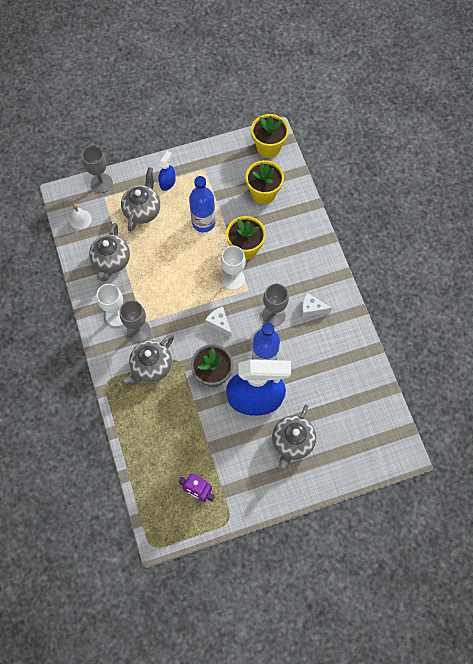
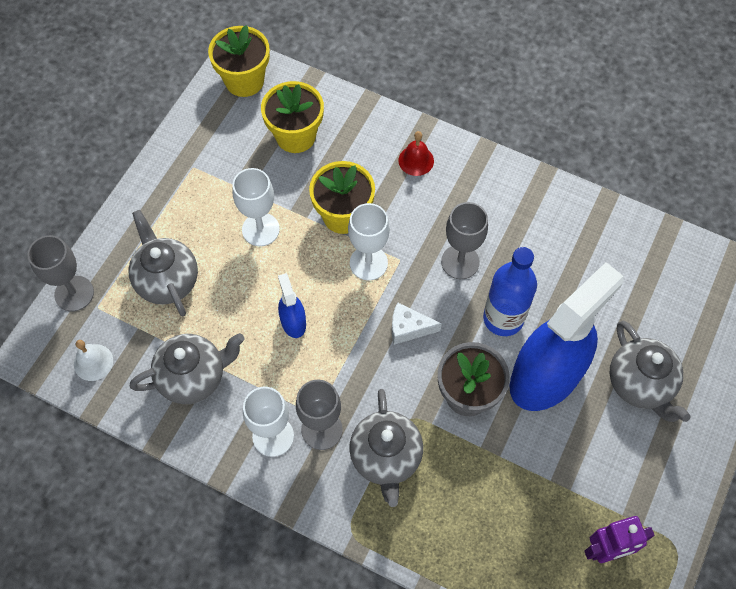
camera: 45 degrees left, 5 degrees down
(111, 261) = (193, 377): grey teapot -> grey teapot turned 75 degrees counterclockwise
(167, 182) = (163, 220): blue spray bottle -> blue spray bottle (293, 322)
(203, 222) = (260, 229): blue bottle -> white goblet
(305, 251) = (416, 160): none -> red bell
(312, 308) = (493, 216): white cheese -> none

